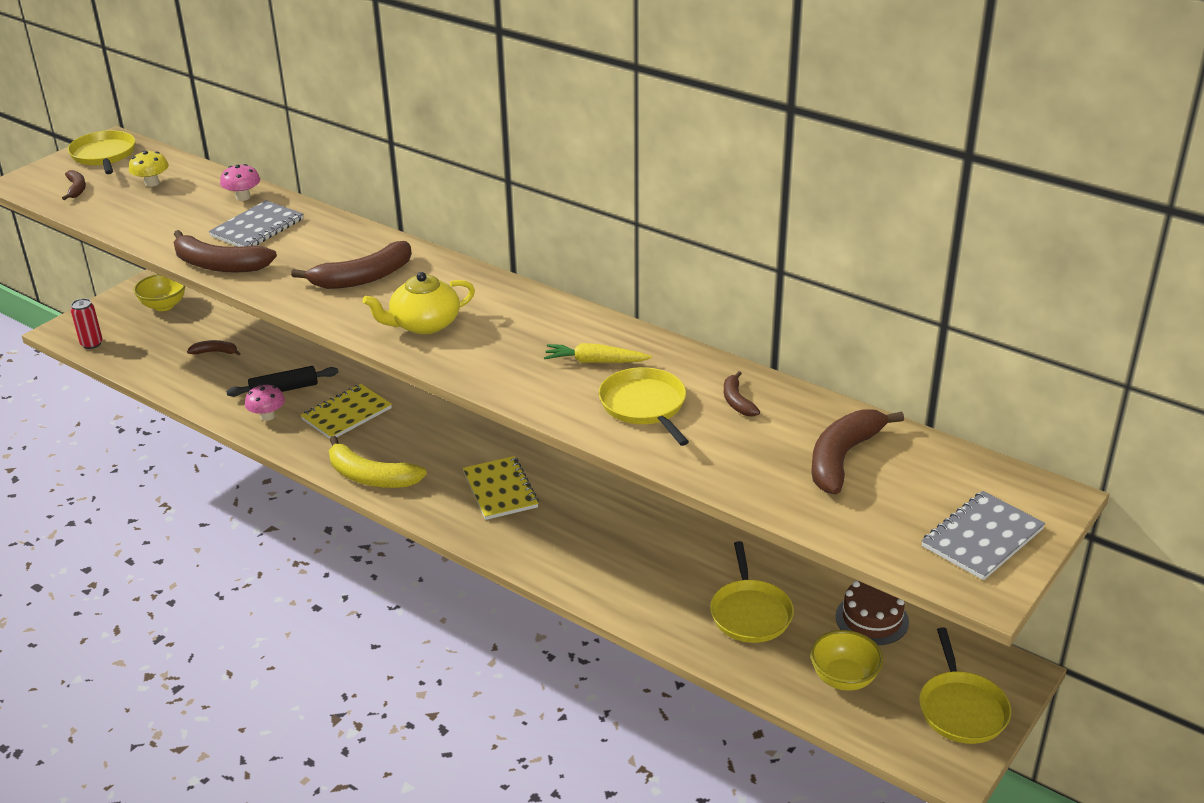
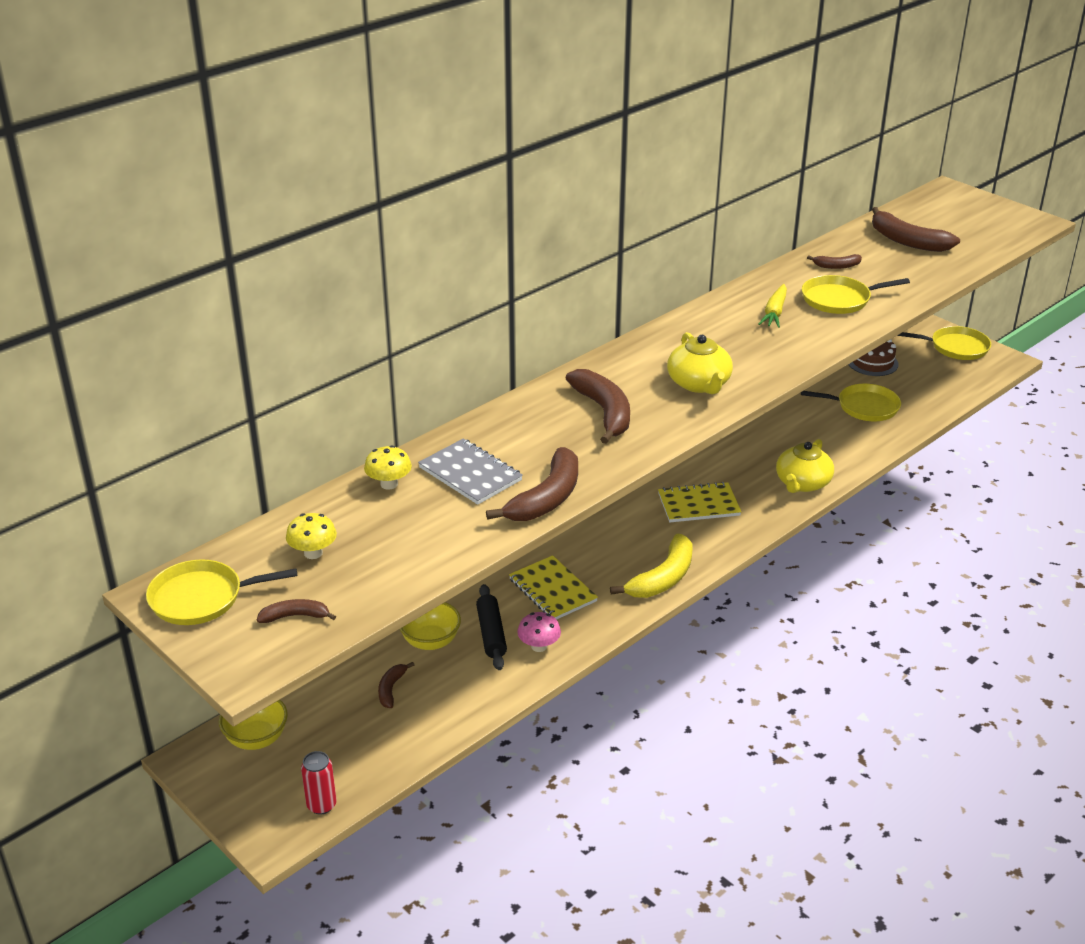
camera: 80 degrees left, 0 degrees up
(243, 197) = (389, 484): pink mushroom -> yellow mushroom
(559, 564) = (802, 483): none -> yellow teapot
(844, 678) = (930, 382): yellow bowl -> yellow bowl (430, 641)
(982, 538) = (989, 214): grey notebook -> none

